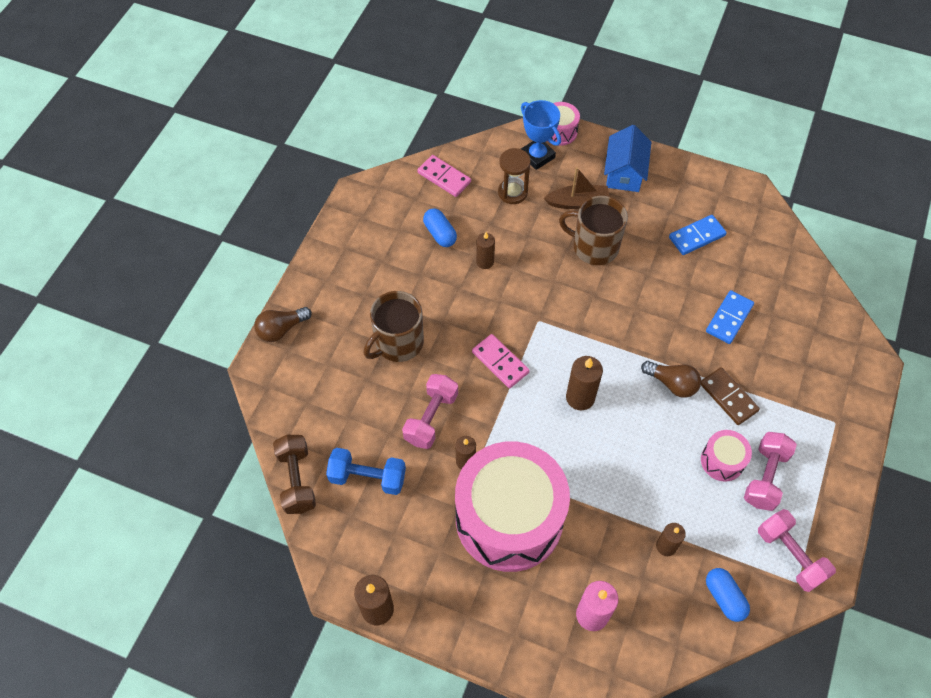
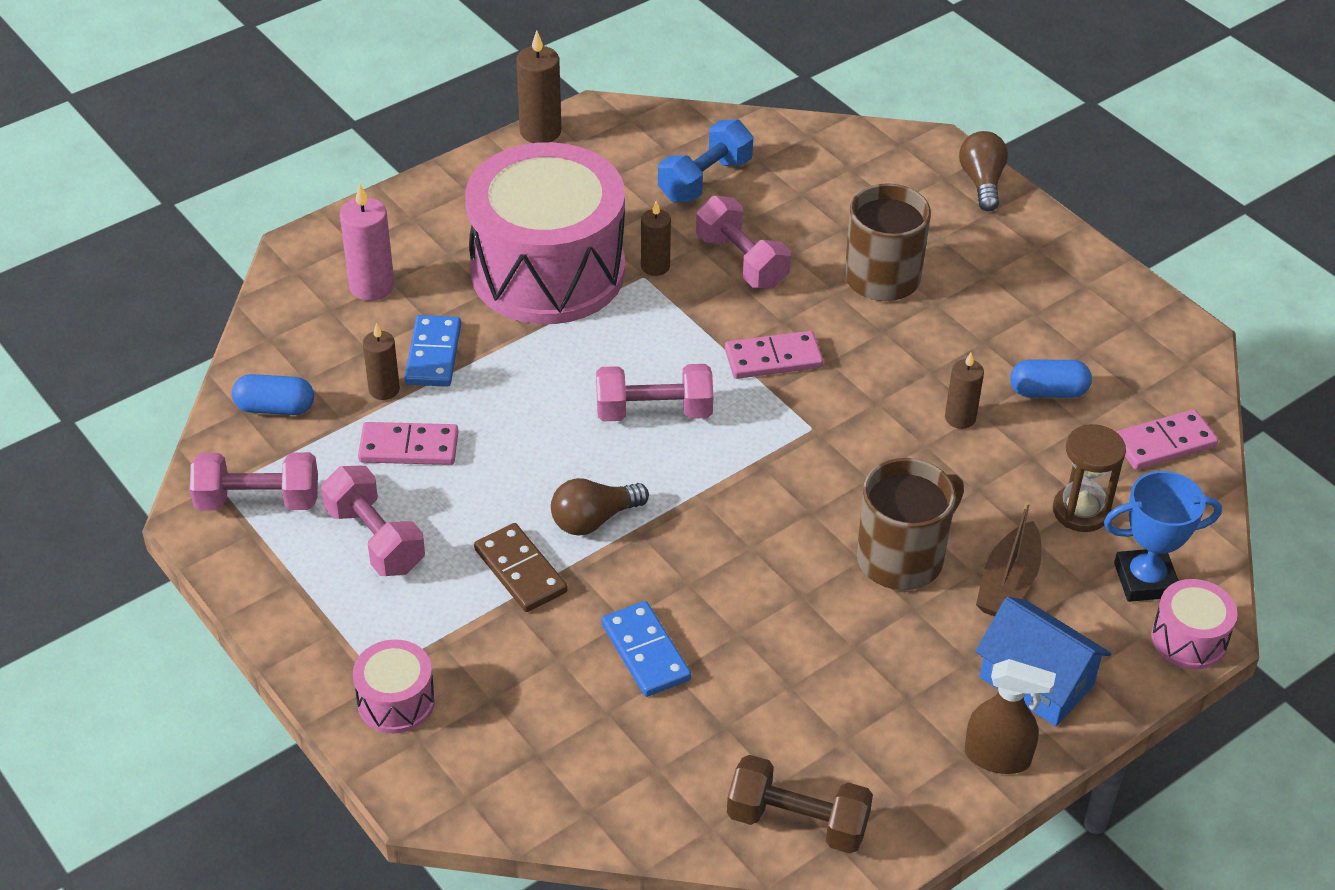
camera: 120 degrees right, 15 degrees down
(297, 480) = (750, 126): brown dumbbell -> brown dumbbell (797, 822)
(580, 397) = (654, 412): brown candle -> pink dumbbell
(674, 170) = (998, 757): none -> brown spray bottle
(695, 503) = (409, 447): none -> pink domino
(697, 236) = (830, 704): blue domino -> blue domino (433, 354)
(722, 461) = (437, 507): pink drum -> pink drum (396, 701)
(728, 397) = (520, 571): brown domino -> brown domino turned 60 degrees clockwise

